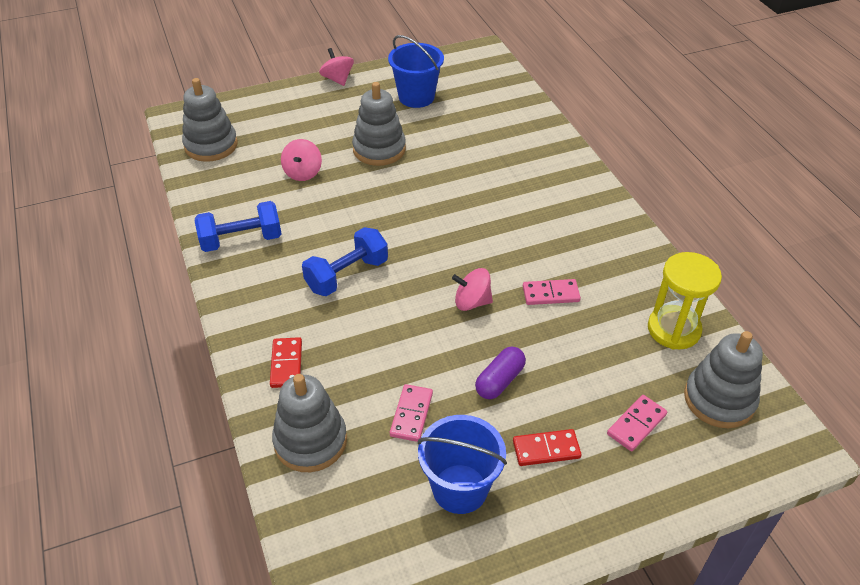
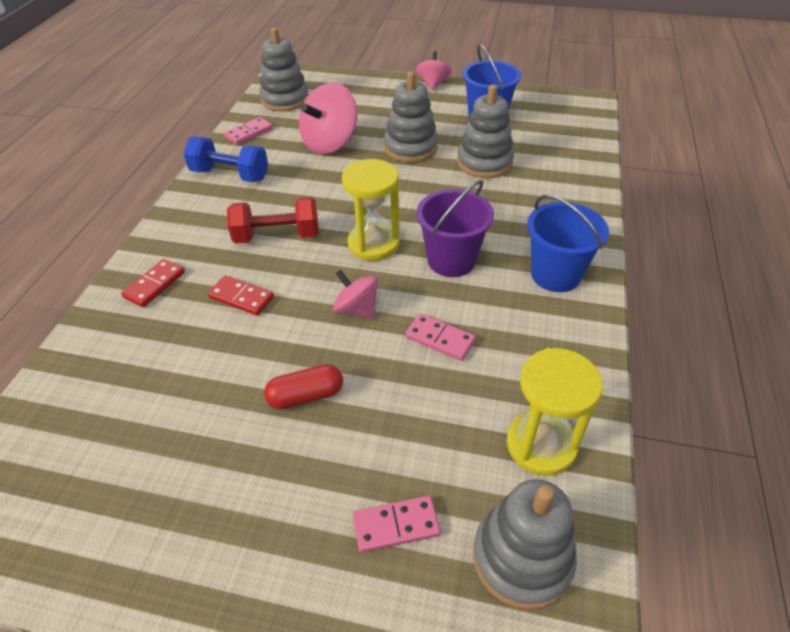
camera: 35 degrees right, 0 degrees up
(303, 173) = (330, 143): pink spinning top -> pink spinning top, size x1.71
(310, 441) = (101, 358): grey stacking toy -> grey stacking toy (484, 162)
(347, 275) = (277, 236): blue dumbbell -> red dumbbell
(411, 414) = (199, 382): pink domino -> pink domino (249, 133)
(433, 246) = (373, 244): none -> yellow hourglass
(460, 489) = (162, 478): blue bucket -> blue bucket (555, 275)
(500, 380) = (306, 396): purple capsule -> red capsule
(503, 232) = (451, 260): none -> purple bucket
(546, 449) = (278, 491): red domino -> red domino (241, 297)

